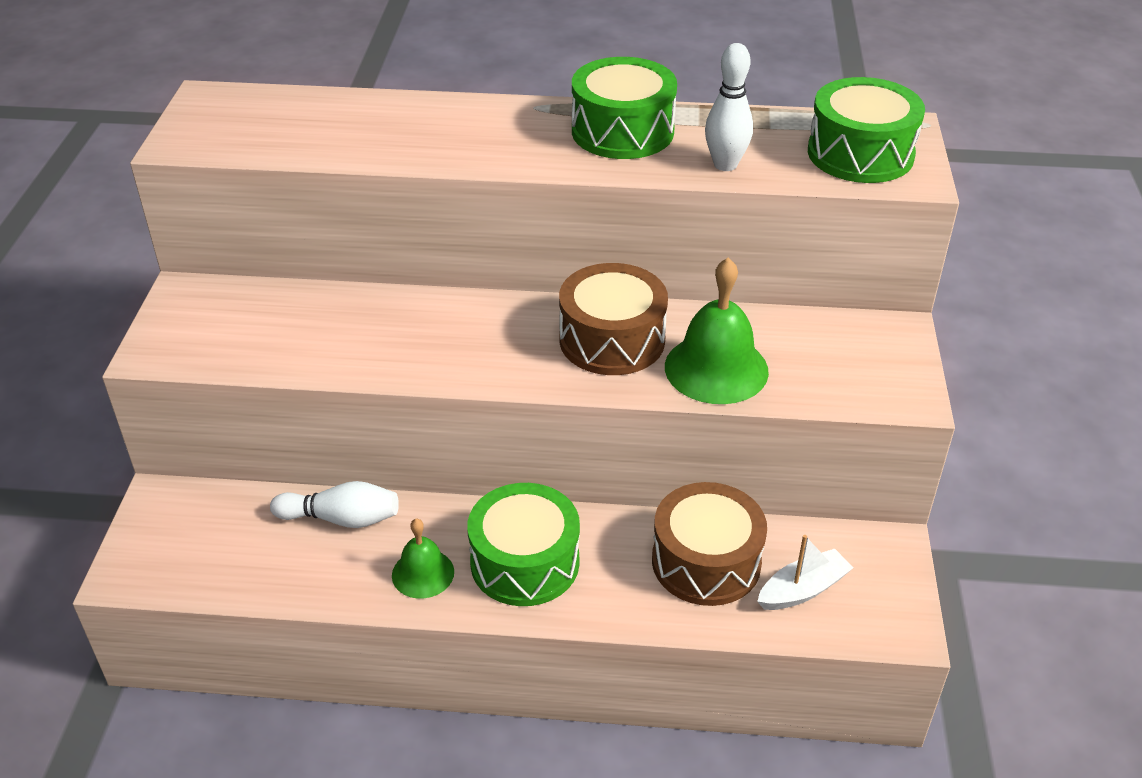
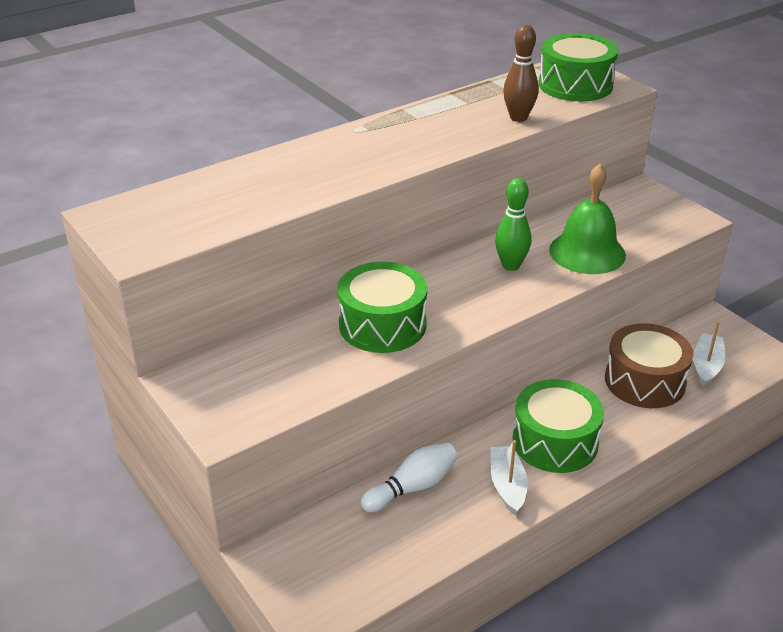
camera: 40 degrees left, 5 degrees down
(423, 573) = (507, 485): green bell -> white boat
(612, 340) = (511, 266): brown drum -> green bowling pin
(622, 131) = (432, 123): green drum -> green drum (382, 325)
(725, 165) = (518, 118): white bowling pin -> brown bowling pin

